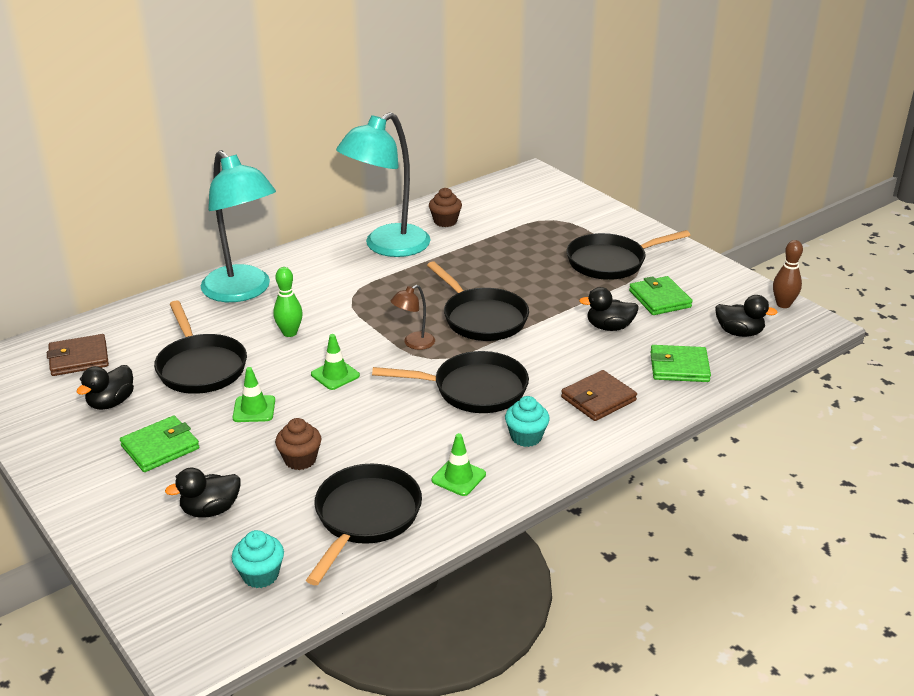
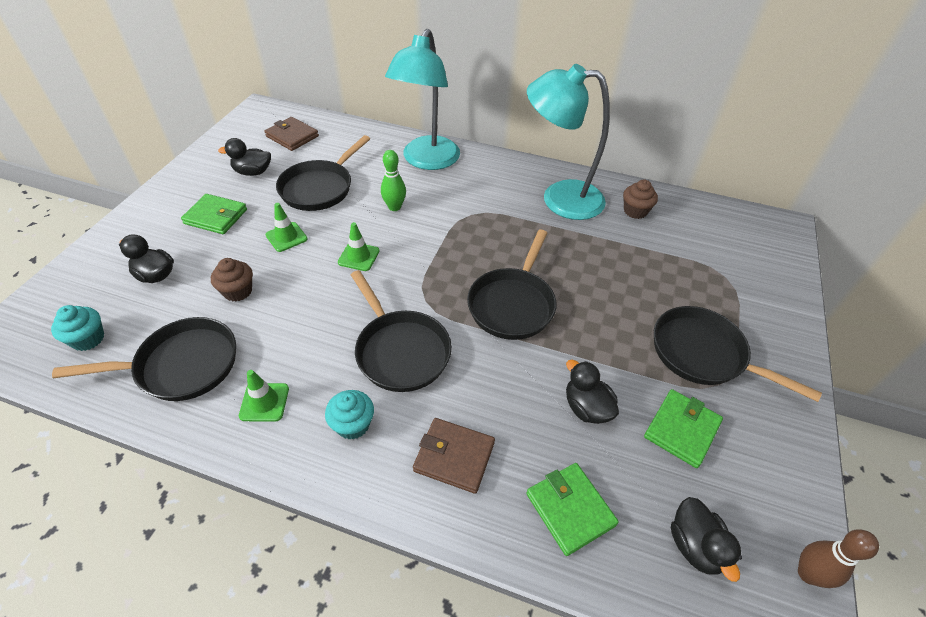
camera: 55 degrees right, 15 degrees up
(414, 343) = (437, 280): brown lamp -> none

